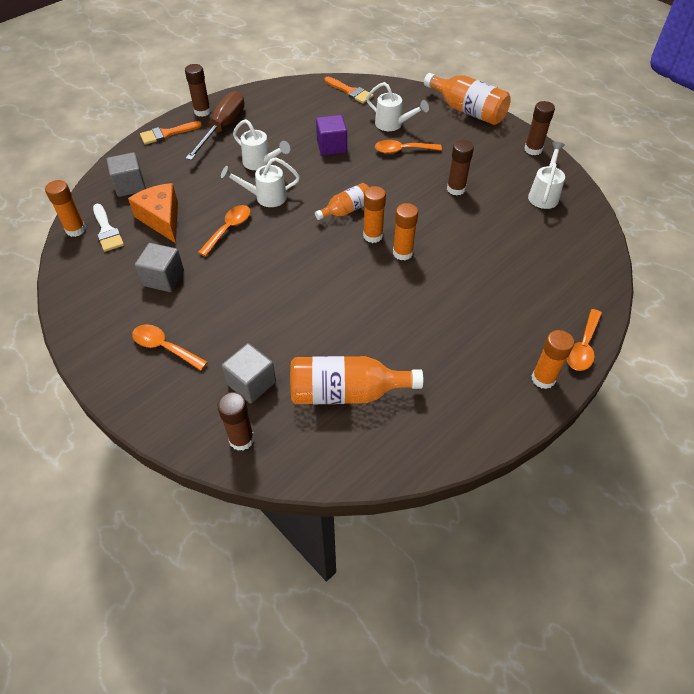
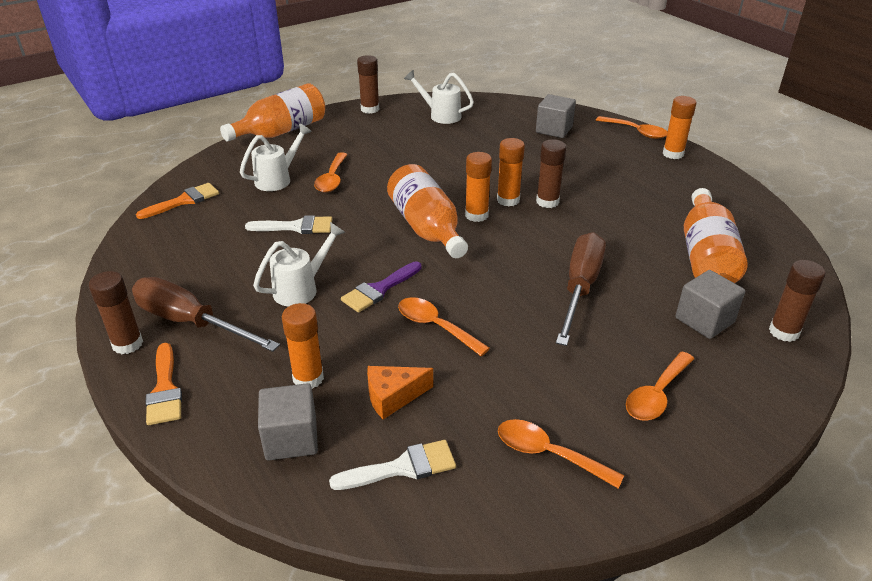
camera: 80 degrees left, 15 degrees down
(75, 229) = (387, 515): orange glue stick -> orange glue stick (308, 378)
(113, 291) = (548, 454): none -> orange spoon
(162, 219) = (393, 397): orange cheese -> orange cheese, size x0.67
(163, 278) = (525, 395): grey cube -> grey cube (554, 129)
(265, 197) = (379, 289): white watering can -> purple brush
(283, 303) = (580, 288): none -> brown screwdriver
(331, 146) = (296, 227): purple cube -> white brush
(346, 210) = (427, 228): orange bottle -> orange bottle, size x1.70
(456, 189) = (415, 157): brown glue stick -> brown glue stick (547, 202)

